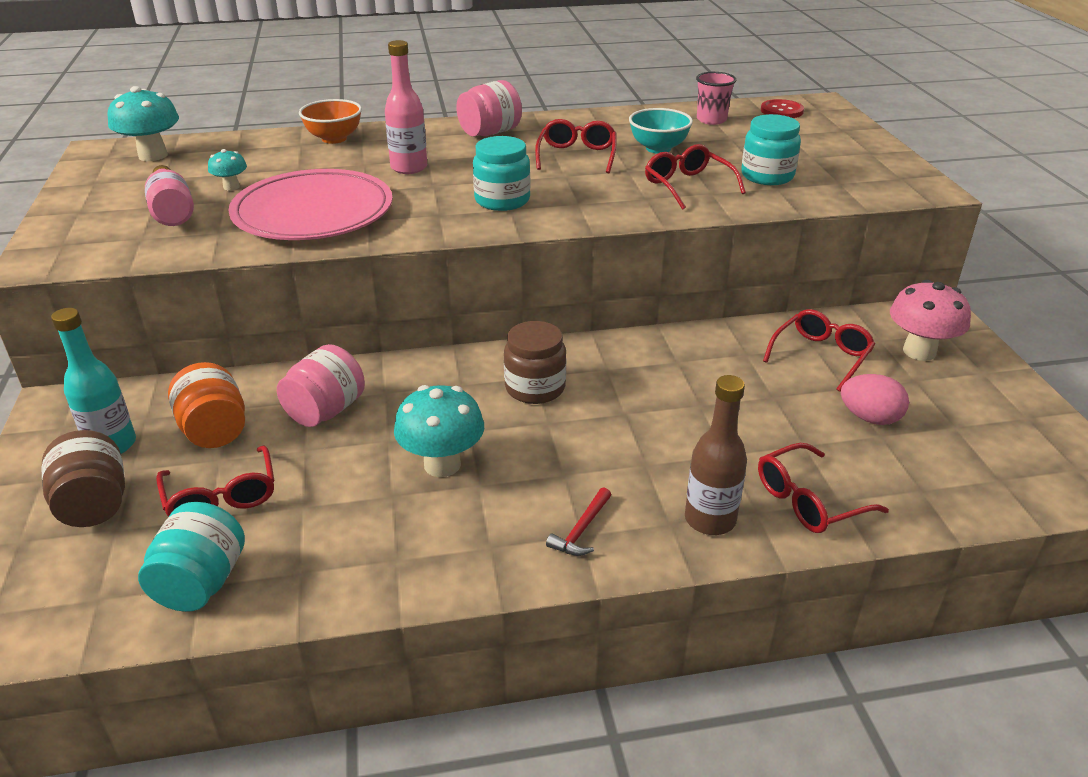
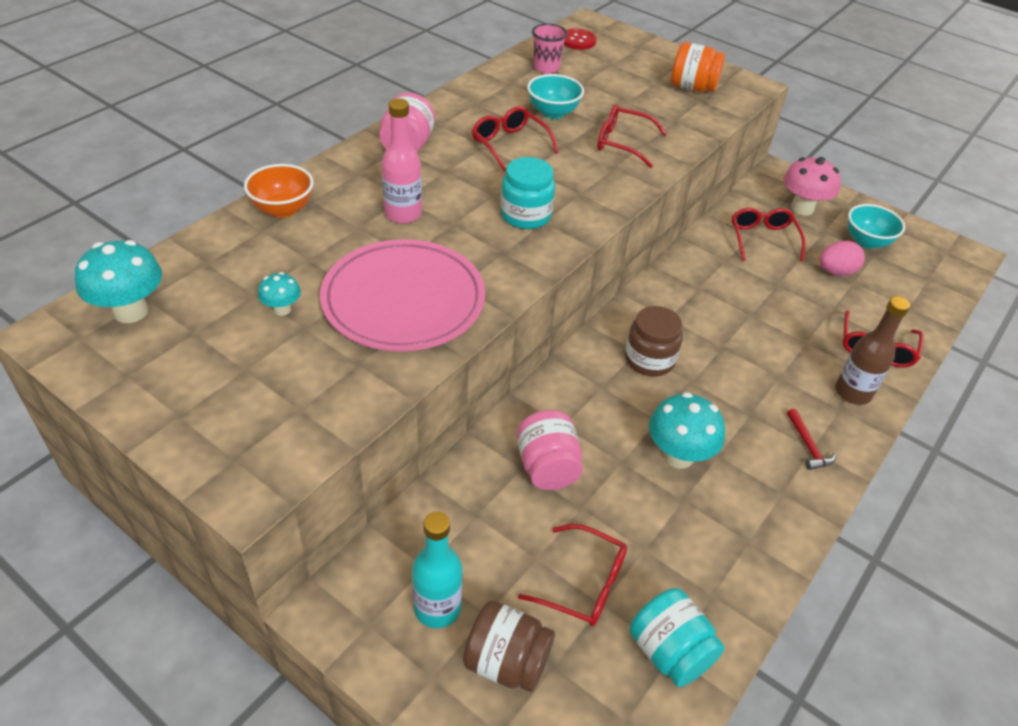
camera: 45 degrees left, 10 degrees up
(172, 211) = (275, 365): pink bottle -> none
(214, 430) = (495, 539): orange jar -> orange jar (692, 87)
(767, 176) = (655, 112): turquoise jar -> none
(962, 412) = (867, 242): none -> turquoise bowl

